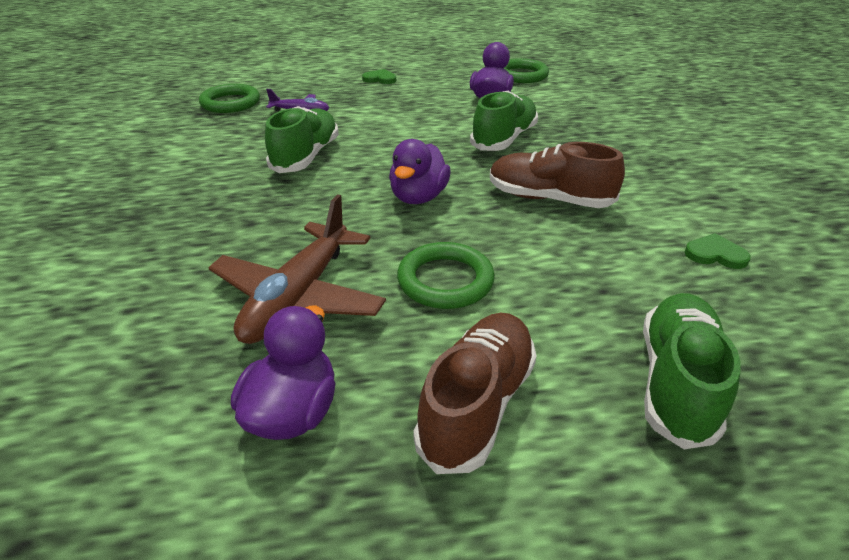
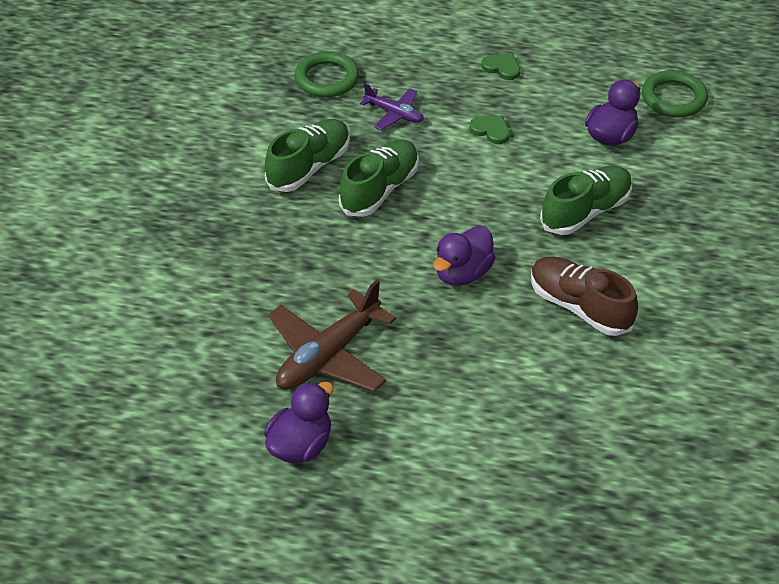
camera: 20 degrees right, 10 degrees up
(445, 280) = (443, 371): green ring -> none
(477, 404) = (417, 475): brown shoe -> none
(676, 382) = (560, 501): green shoe -> green shoe (309, 167)
(715, 254) = (681, 408): green heart -> green heart (491, 130)

